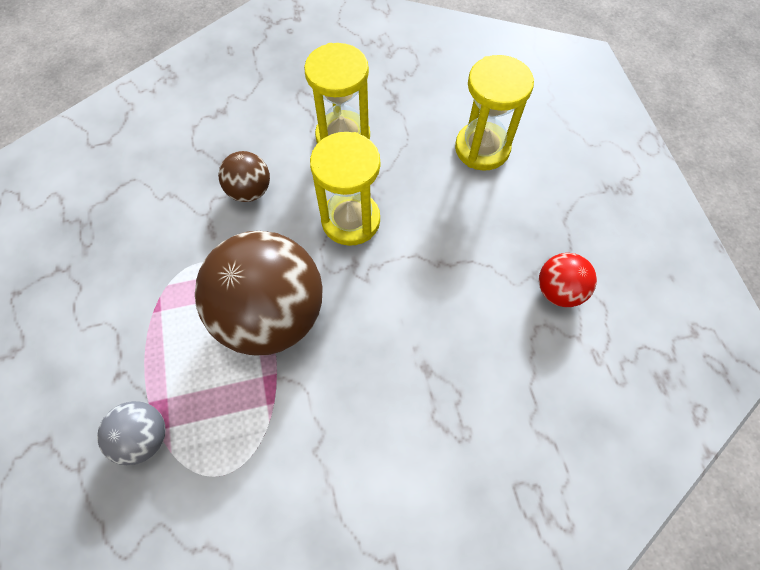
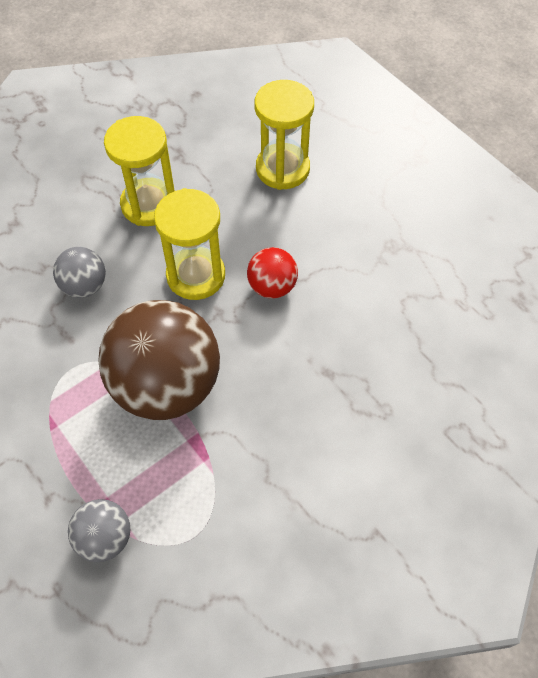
camera: 25 degrees left, 5 degrees down
(250, 191) = (84, 286): brown ball -> grey ball
(558, 290) = (406, 264): red ball -> red ball (272, 286)

